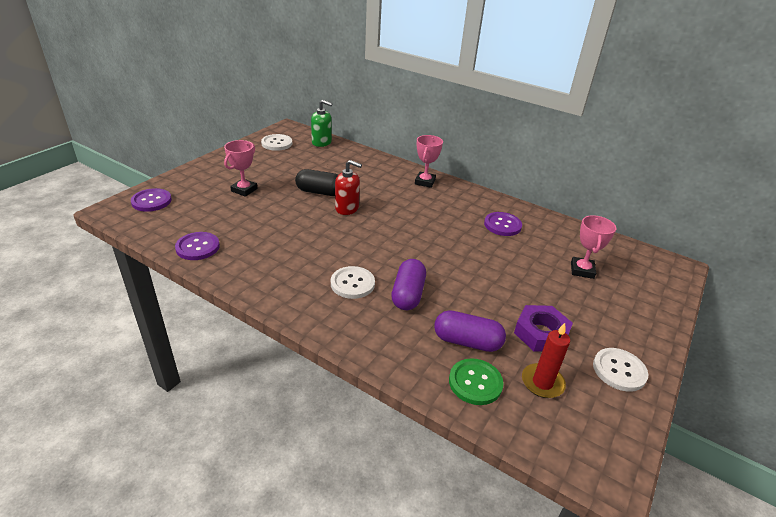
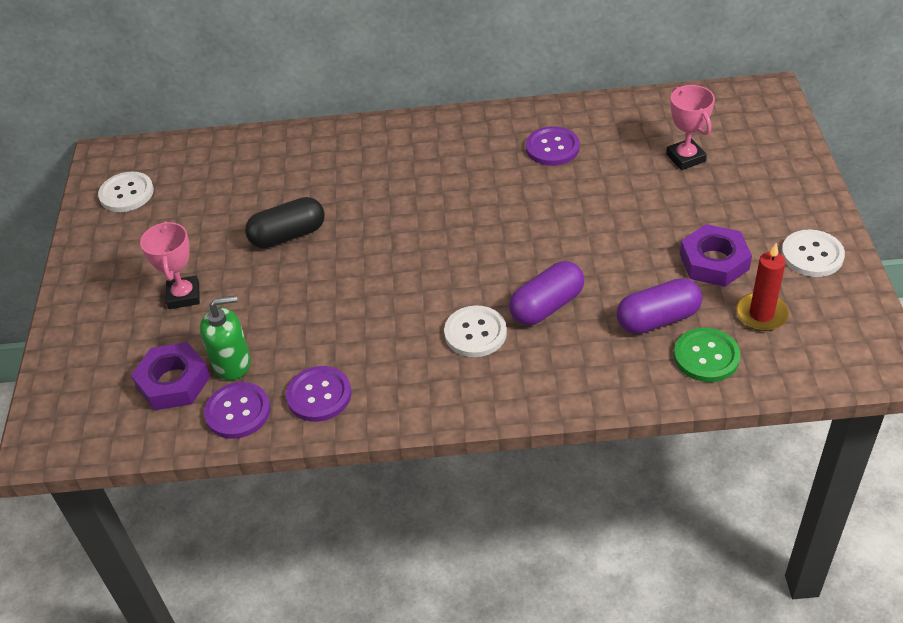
camera: 30 degrees left, 10 degrees up
(151, 201) = (79, 394): purple button -> purple button (319, 395)
(191, 219) = (173, 382): none -> purple nut
(321, 142) = (189, 153): green soap dispenser -> green soap dispenser (232, 363)
(347, 208) = (351, 238): red soap dispenser -> none
(408, 294) = (546, 306): purple capsule -> purple capsule turned 75 degrees clockwise
(425, 182) = (399, 138): pink trophy -> none

